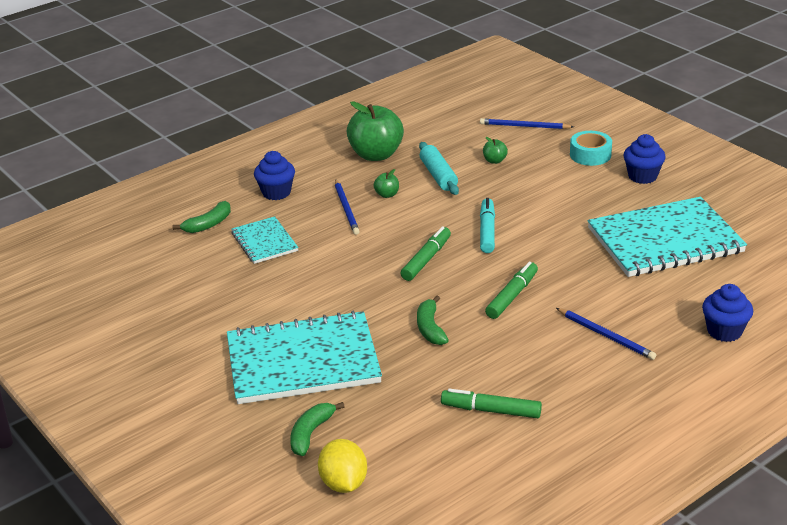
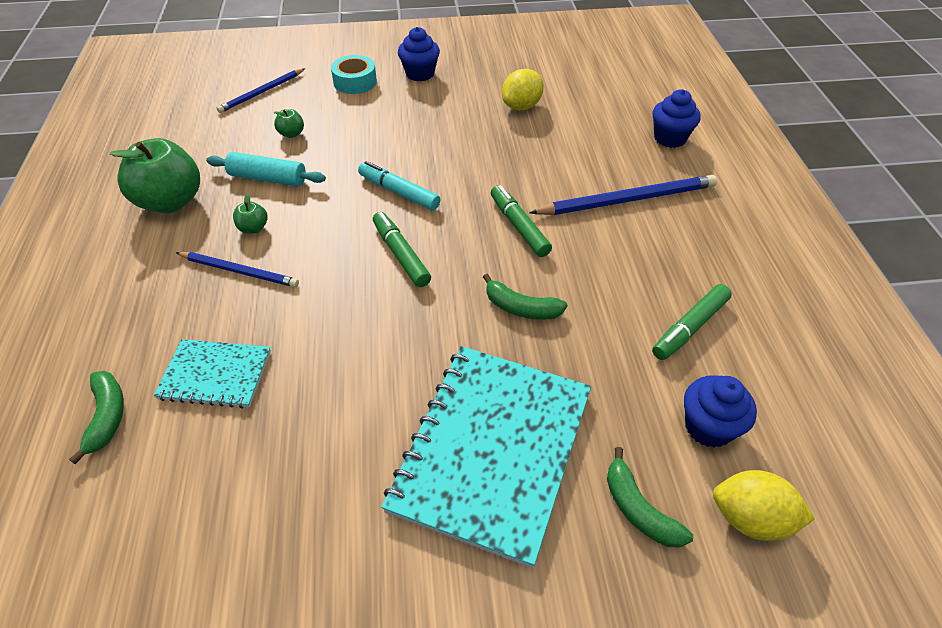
camera: 60 degrees left, 15 degrees up
(276, 192) = (129, 315): blue cupcake -> blue cupcake (708, 427)
(606, 336) = (627, 200): blue pencil -> blue pencil, size x1.59
(665, 240) = (521, 106): turquoise notebook -> yellow lemon

